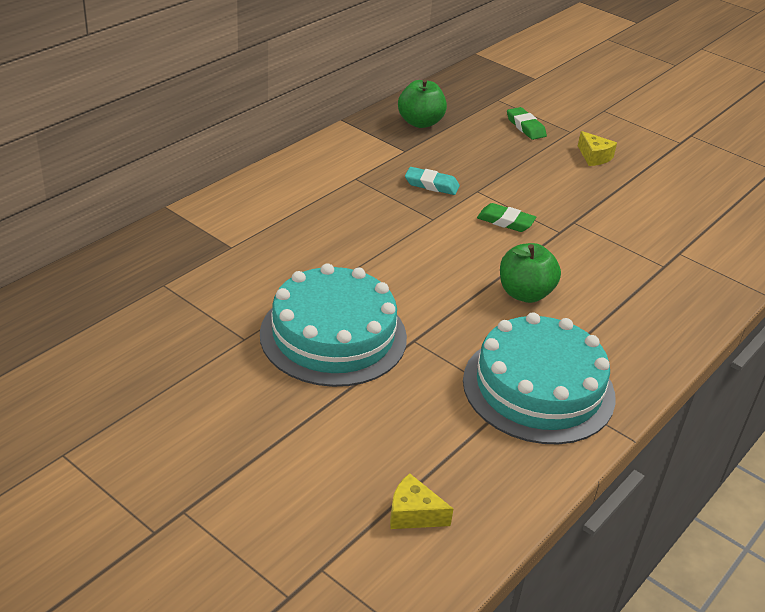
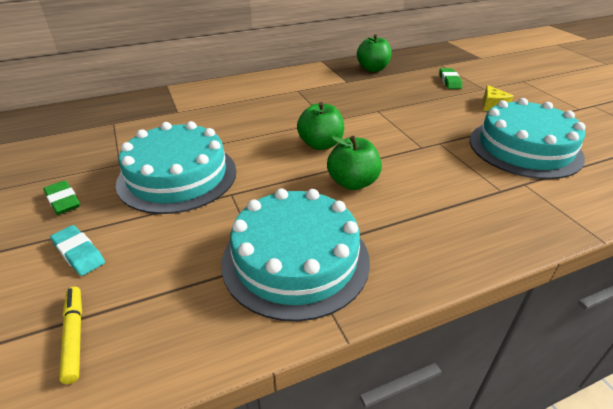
camera: 30 degrees right, 0 degrees up
(413, 514) = (74, 336): yellow cheese -> yellow marker
(431, 185) = (346, 102): turquoise eraser -> turquoise eraser (79, 253)
(453, 254) = (320, 144): none -> green apple
(505, 221) = (382, 132): green eraser -> green eraser (63, 201)
(657, 209) = (524, 148): none -> turquoise cake

